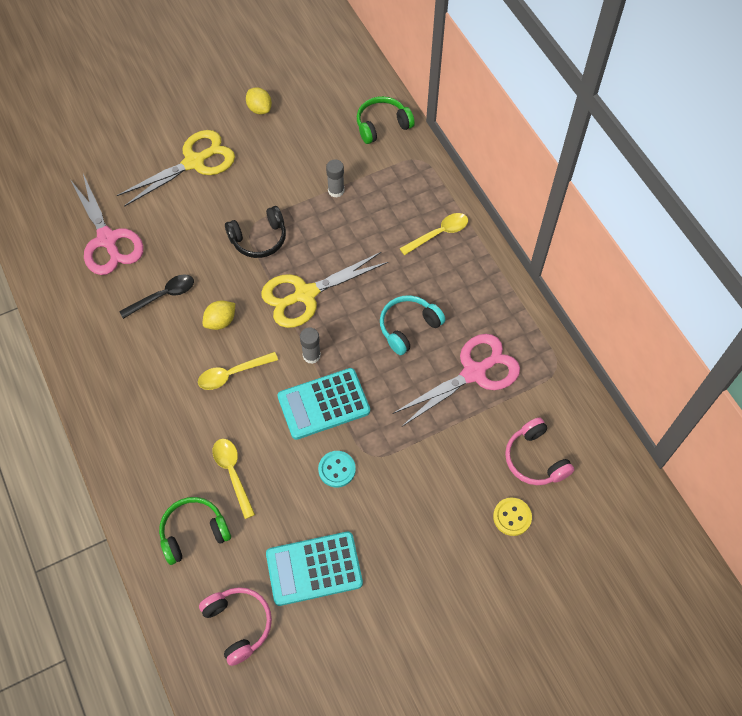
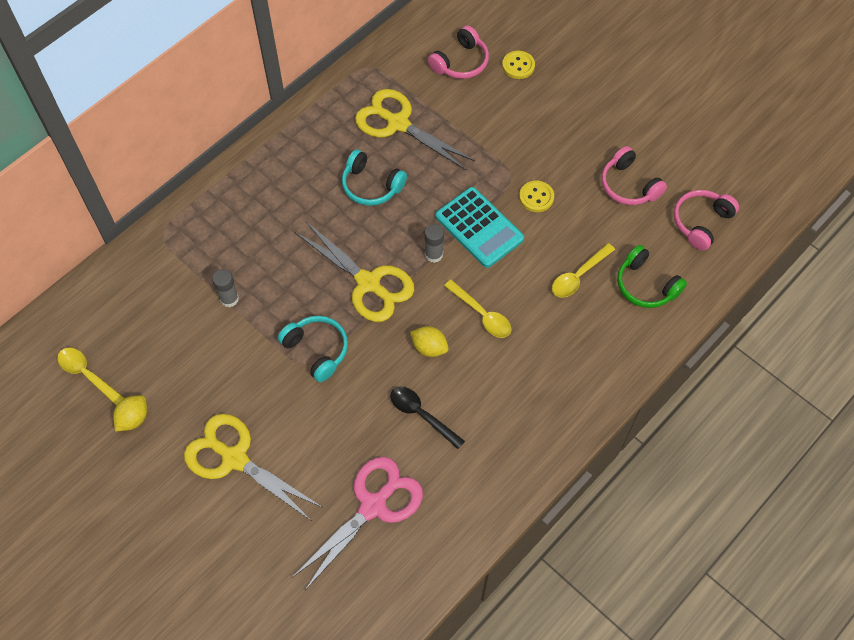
camera: 110 degrees left, 0 degrees up
(259, 239) = (317, 350): black headphones -> turquoise headphones
(314, 568) = (629, 185): turquoise calculator -> pink headphones
(337, 469) = (536, 197): turquoise button -> yellow button
(382, 125) = (125, 283): green headphones -> none
(439, 234) = (254, 191): yellow spoon -> yellow spoon (88, 375)
(474, 373) = (398, 123): pink scissors -> yellow scissors

